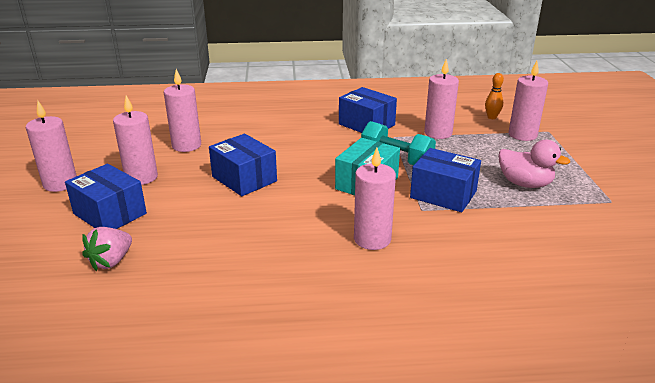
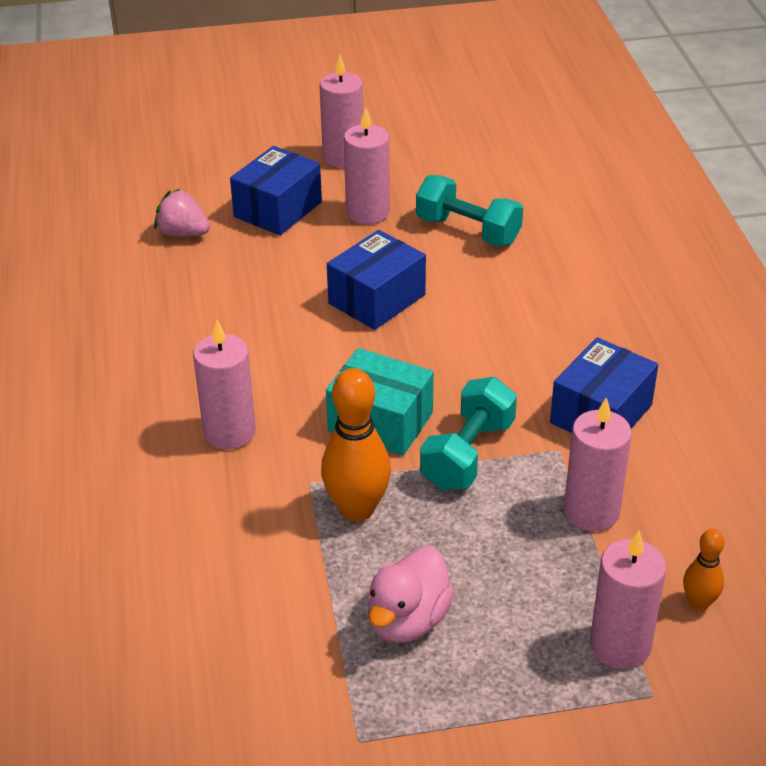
camera: 85 degrees right, 10 degrees up
(186, 145) = (468, 231): pink candle -> turquoise dumbbell
(443, 194) = (357, 509): blue box -> orange bowling pin

